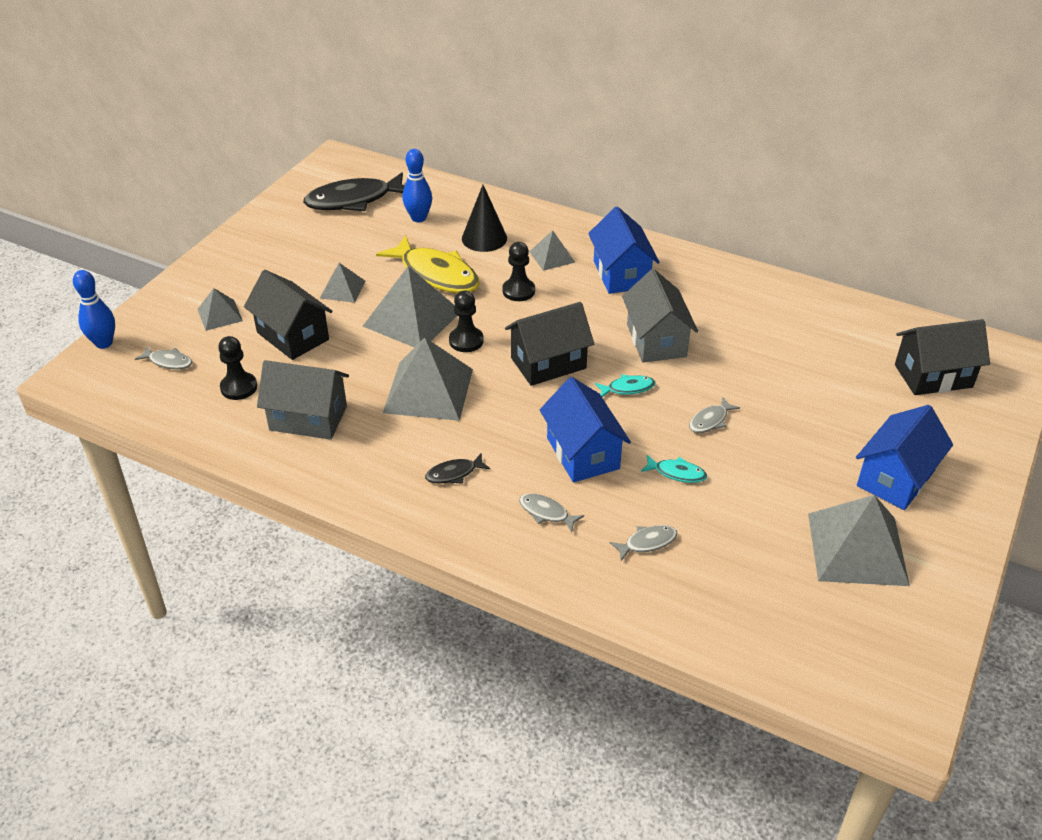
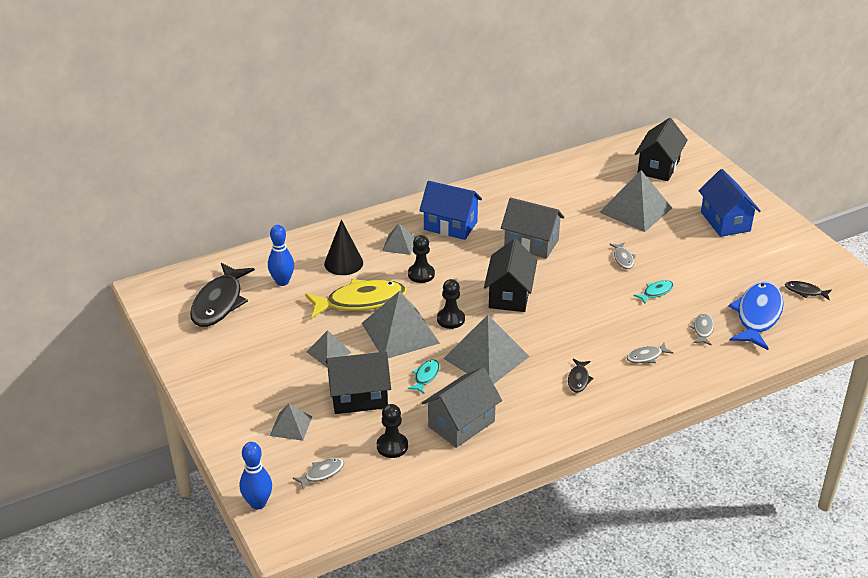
camera: 55 degrees left, 5 degrees down
(583, 453) = (607, 319): blue house -> none
(627, 388) = (565, 275): turquoise fish -> turquoise fish (425, 376)
(730, 584) = (757, 315): none -> blue fish
(835, 615) = (805, 291): none -> black fish
(857, 549) = (765, 260): grey pyramid -> grey pyramid (636, 210)

